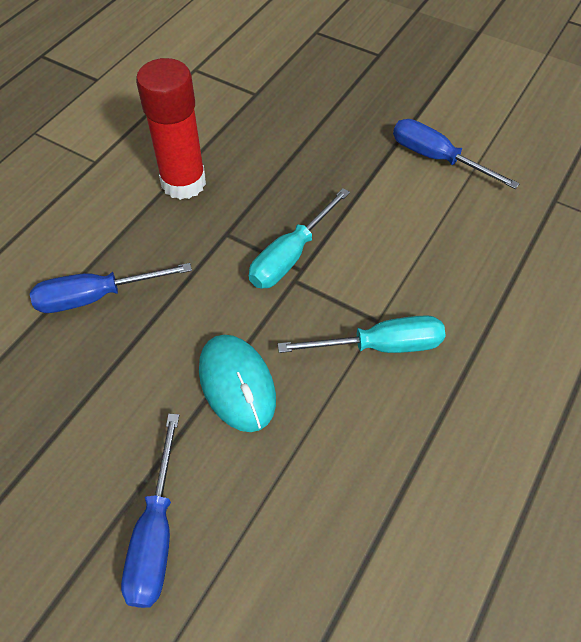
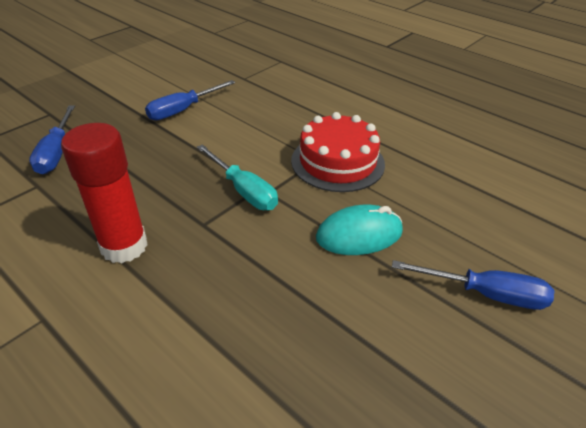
camera: 80 degrees left, 15 degrees down
(96, 297) = (243, 324): blue screwdriver -> blue screwdriver (56, 152)
(380, 346) = (337, 162): turquoise screwdriver -> red cake

